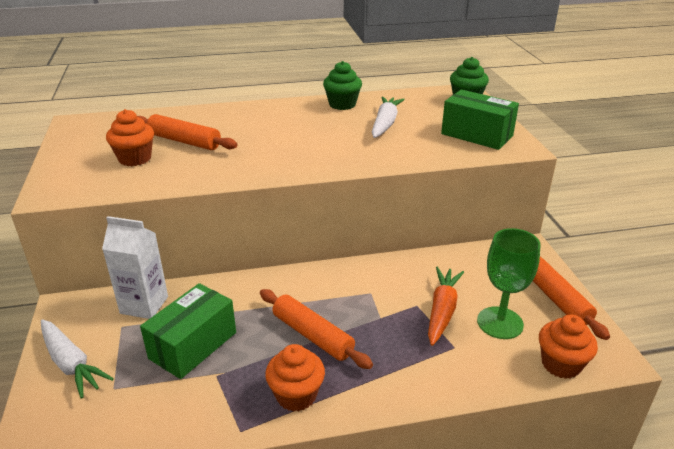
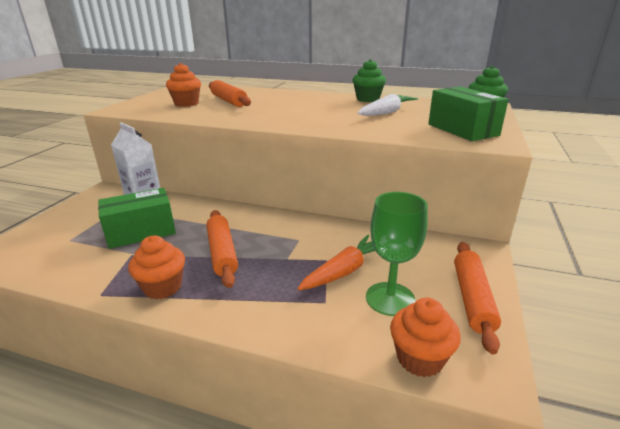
camera: 30 degrees right, 5 degrees down
(71, 363) = (68, 219): white carrot -> none

